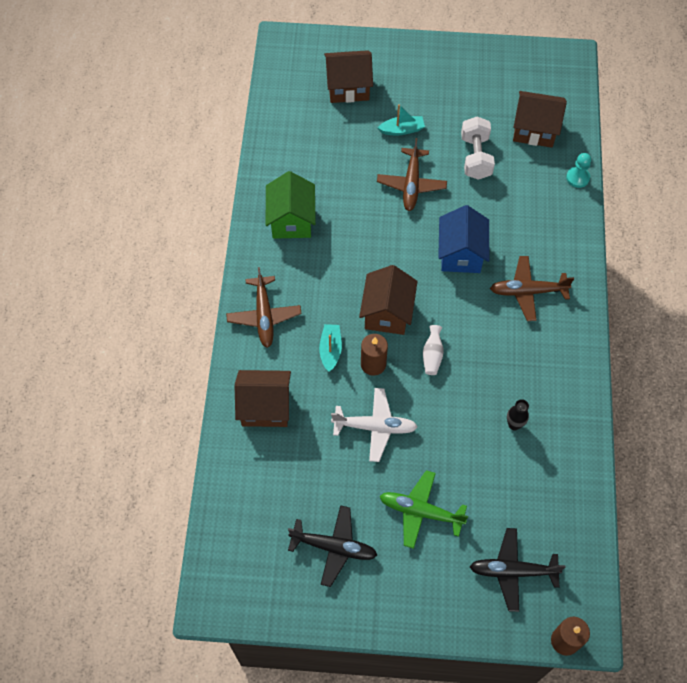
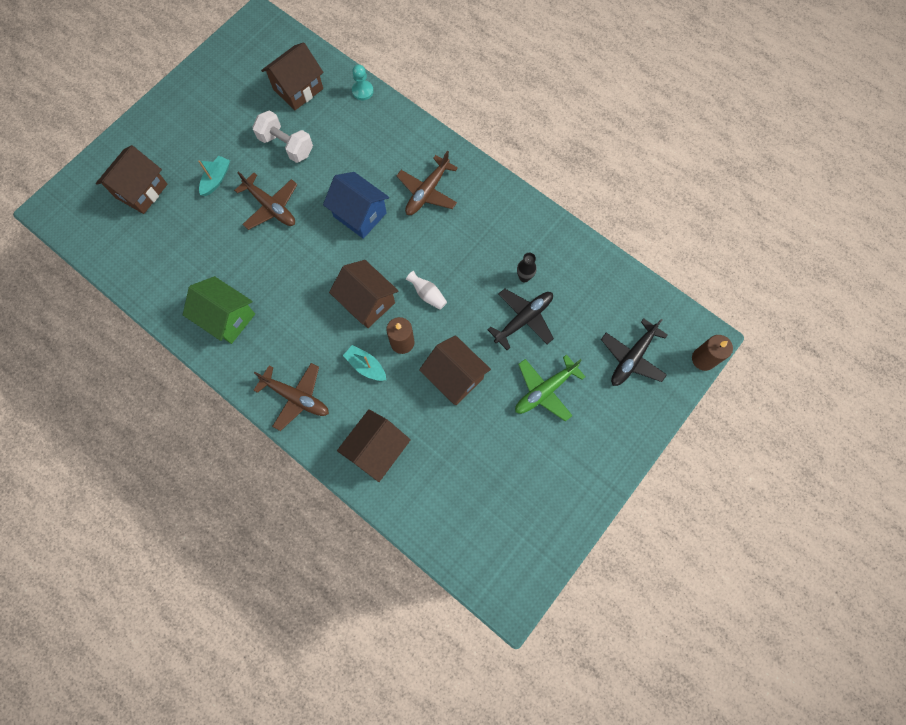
camera: 55 degrees left, 10 degrees up
(333, 547) = (529, 474): black plane -> black plane (523, 319)
(374, 427) = (454, 377): white plane -> brown house

